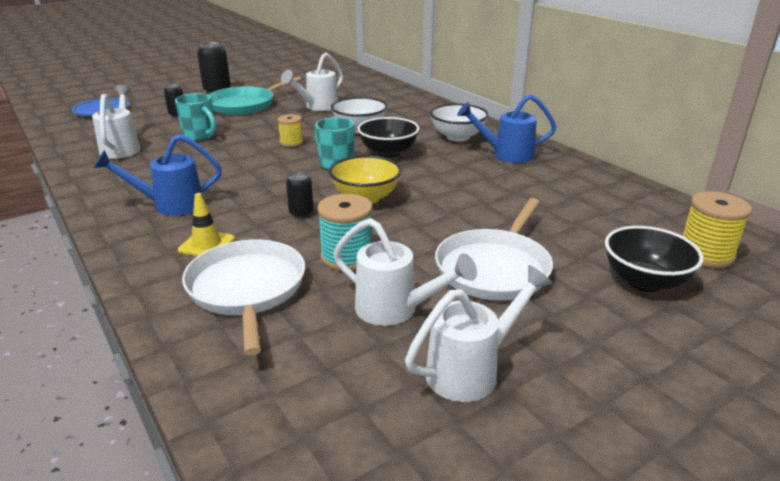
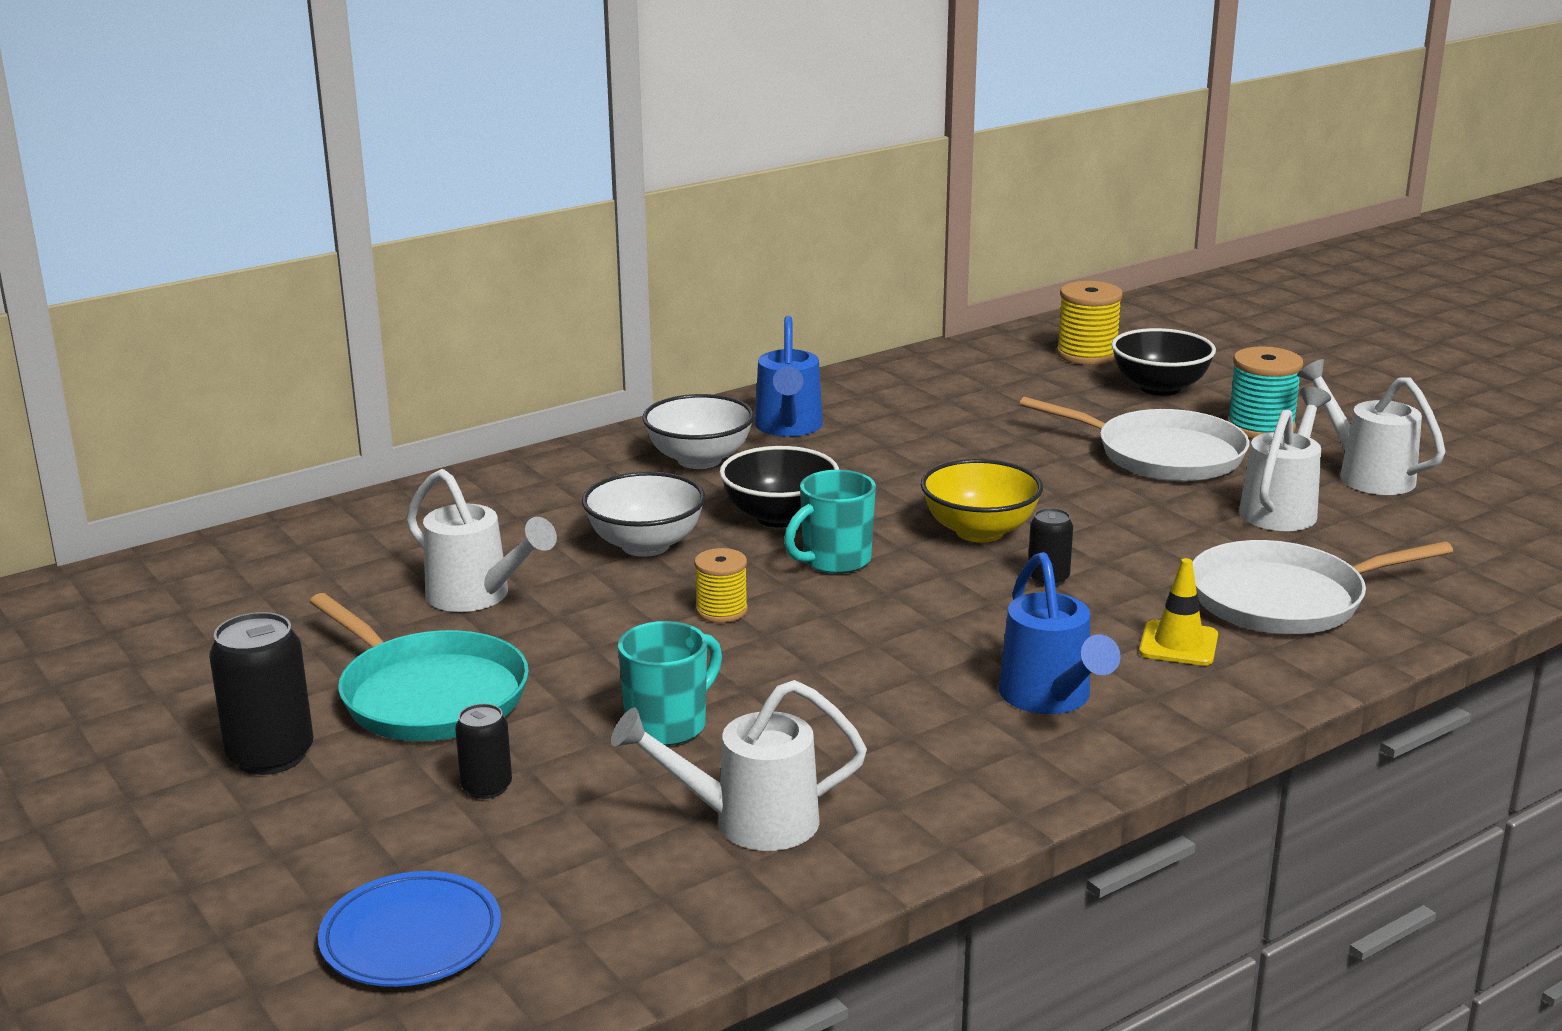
camera: 90 degrees left, 5 degrees down
(347, 257) = (1172, 539): turquoise spool -> turquoise spool (1260, 427)

